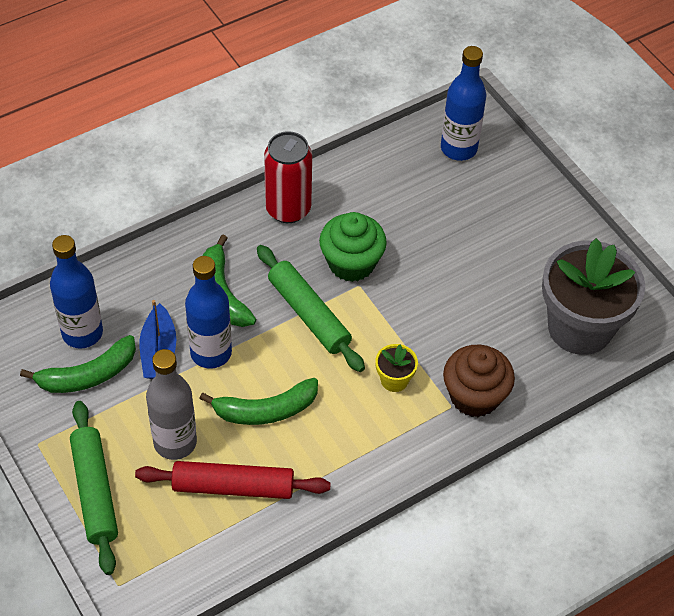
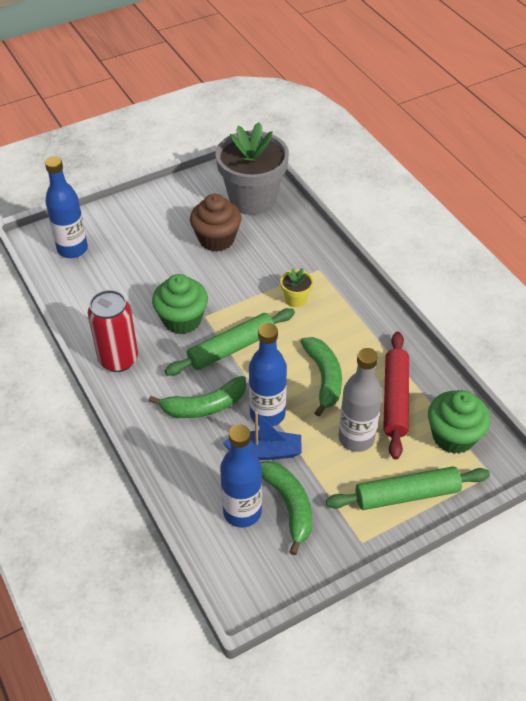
camera: 85 degrees left, 5 degrees down
(176, 548) = (453, 436): none -> green cupcake
(474, 396) = (310, 257): brown cupcake -> brown cupcake (216, 239)

